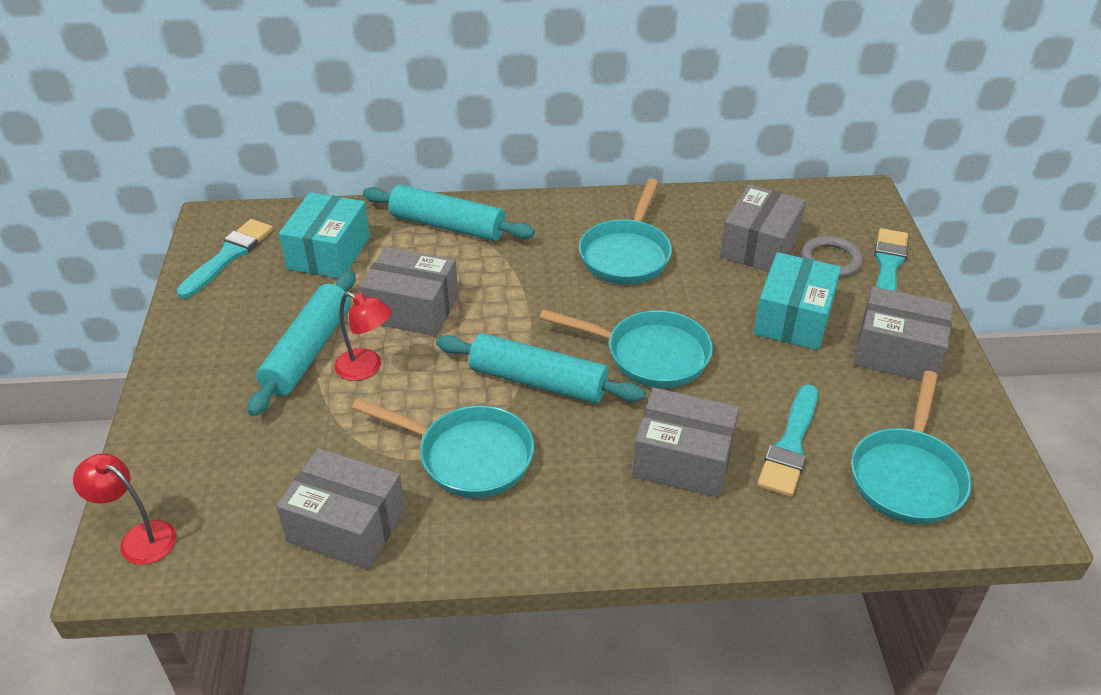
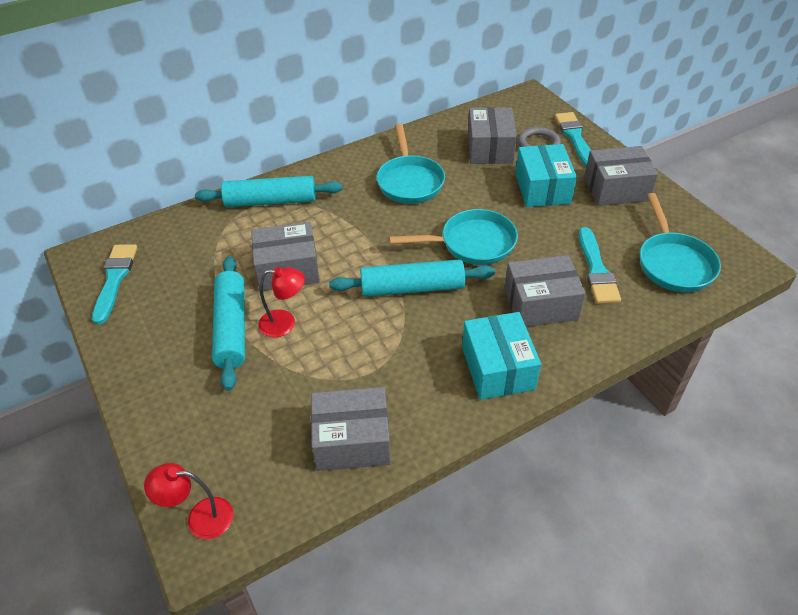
camera: 25 degrees left, 5 degrees up
(329, 253) = (194, 250): turquoise box -> turquoise box (497, 368)
(468, 456) = (402, 357): turquoise pan -> none

